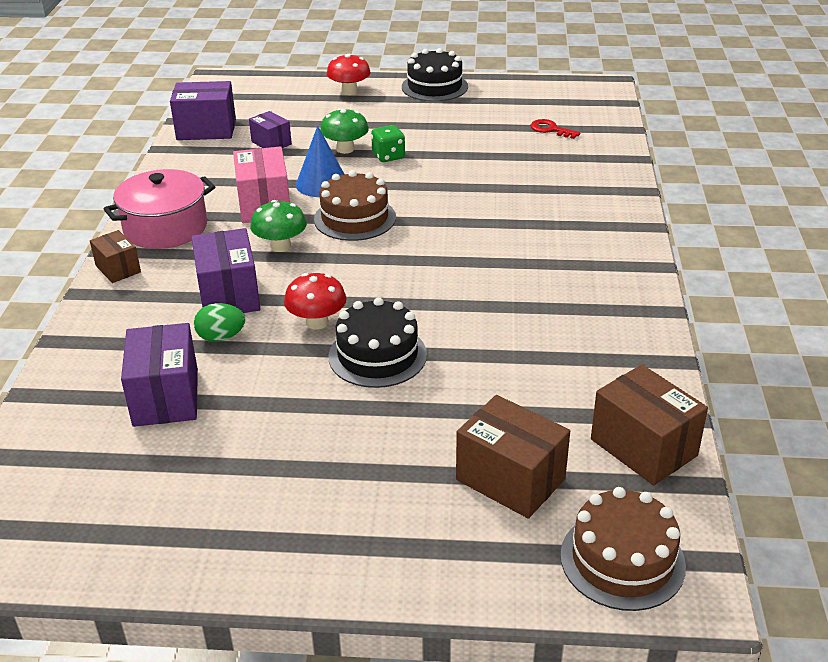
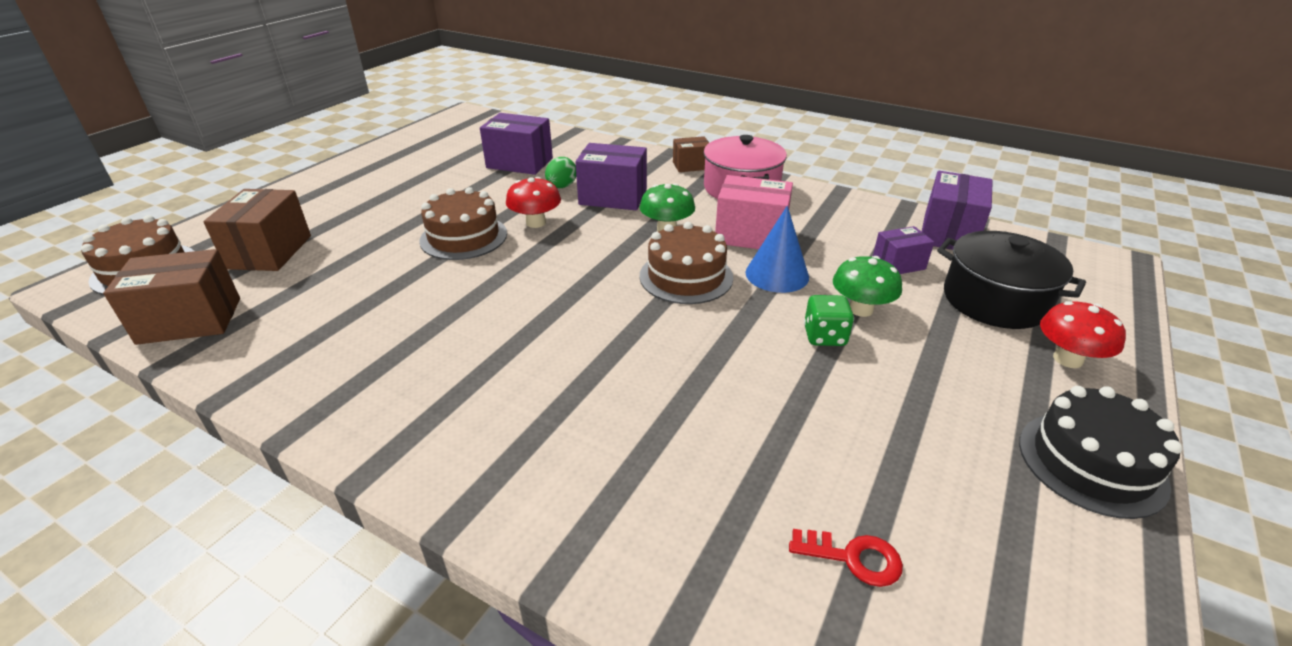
camera: 115 degrees right, 0 degrees up
(298, 111) = (994, 300): none -> black pot
(377, 355) = (463, 237): black cake -> brown cake
(510, 479) = (269, 252): brown box -> brown box turned 60 degrees counterclockwise
(551, 129) = (853, 558): red key -> red key turned 45 degrees clockwise

